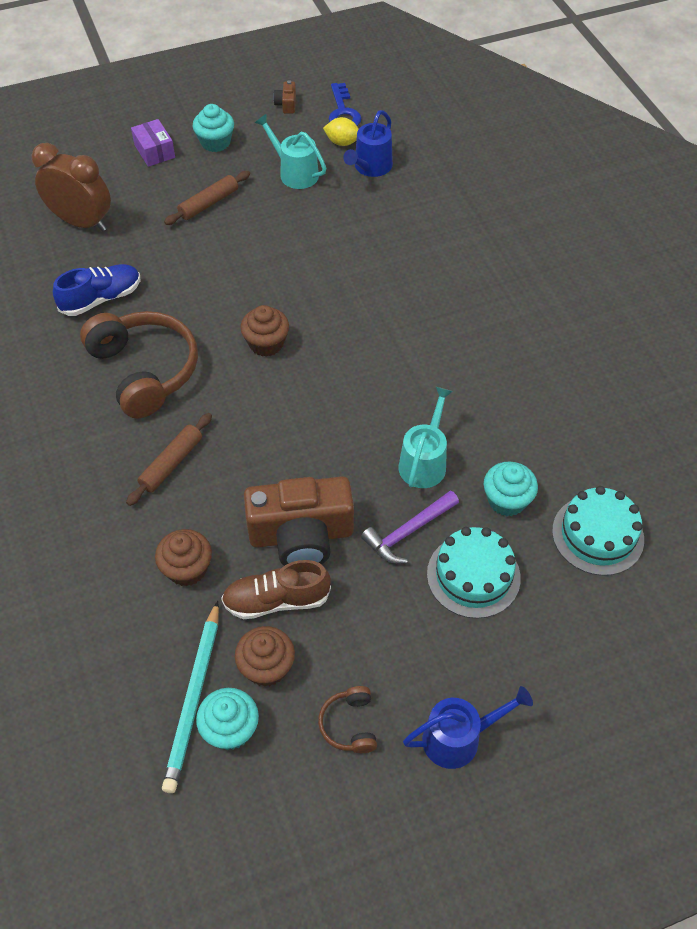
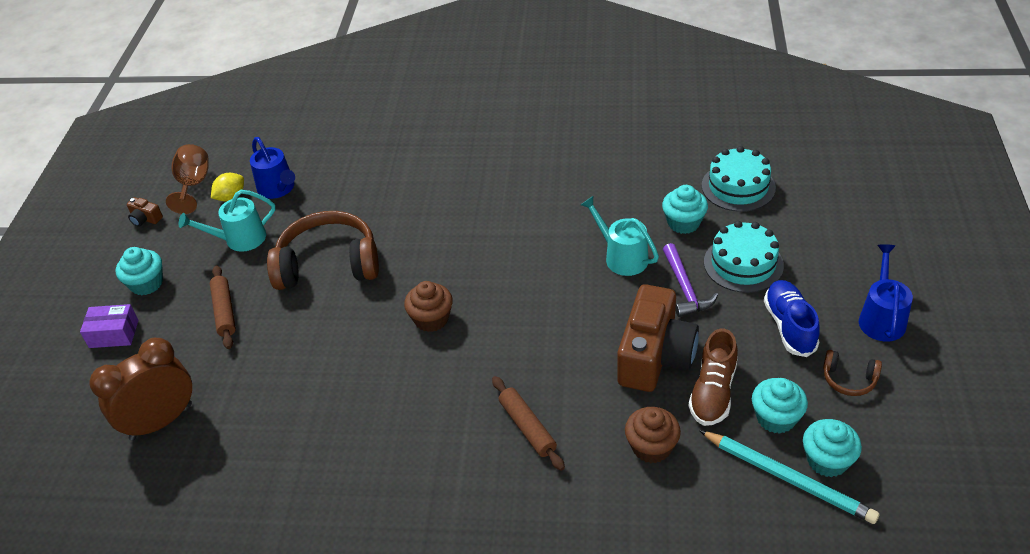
camera: 60 degrees left, 10 degrees down
(101, 299) = (282, 431): blue shoe -> blue shoe (789, 326)
(144, 371) = (402, 419): brown headphones -> brown headphones (328, 265)
(266, 667) = (776, 418): brown cupcake -> turquoise cupcake
(343, 112) = (193, 185): blue key -> brown goblet

